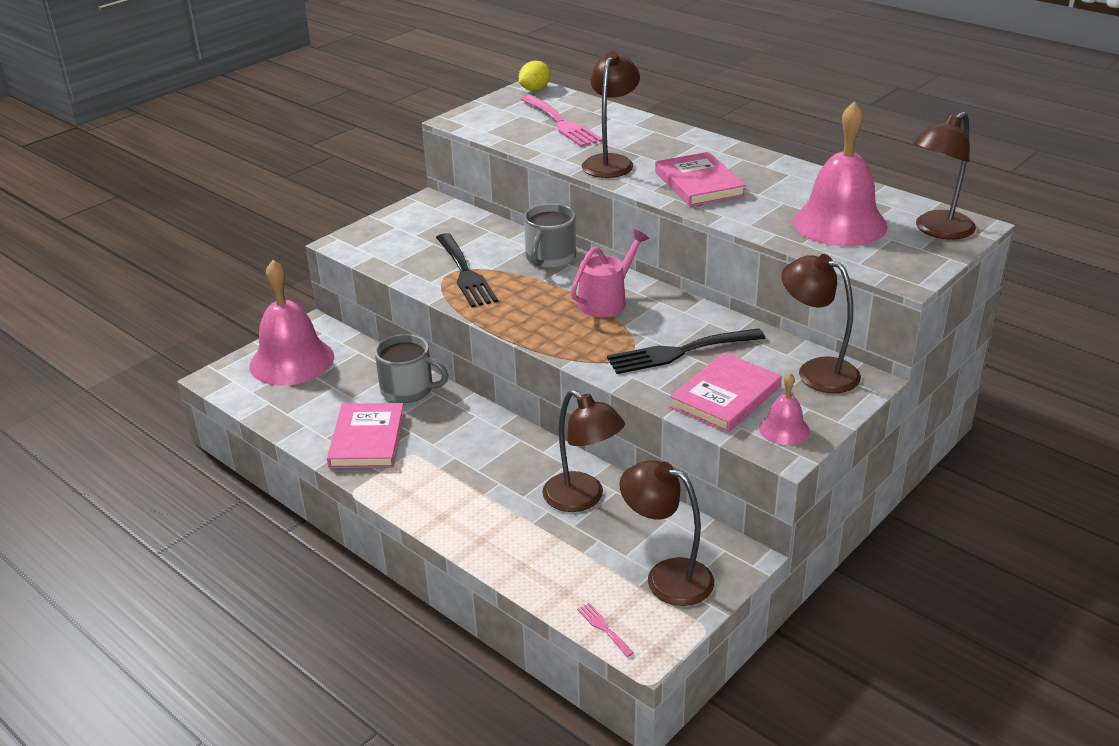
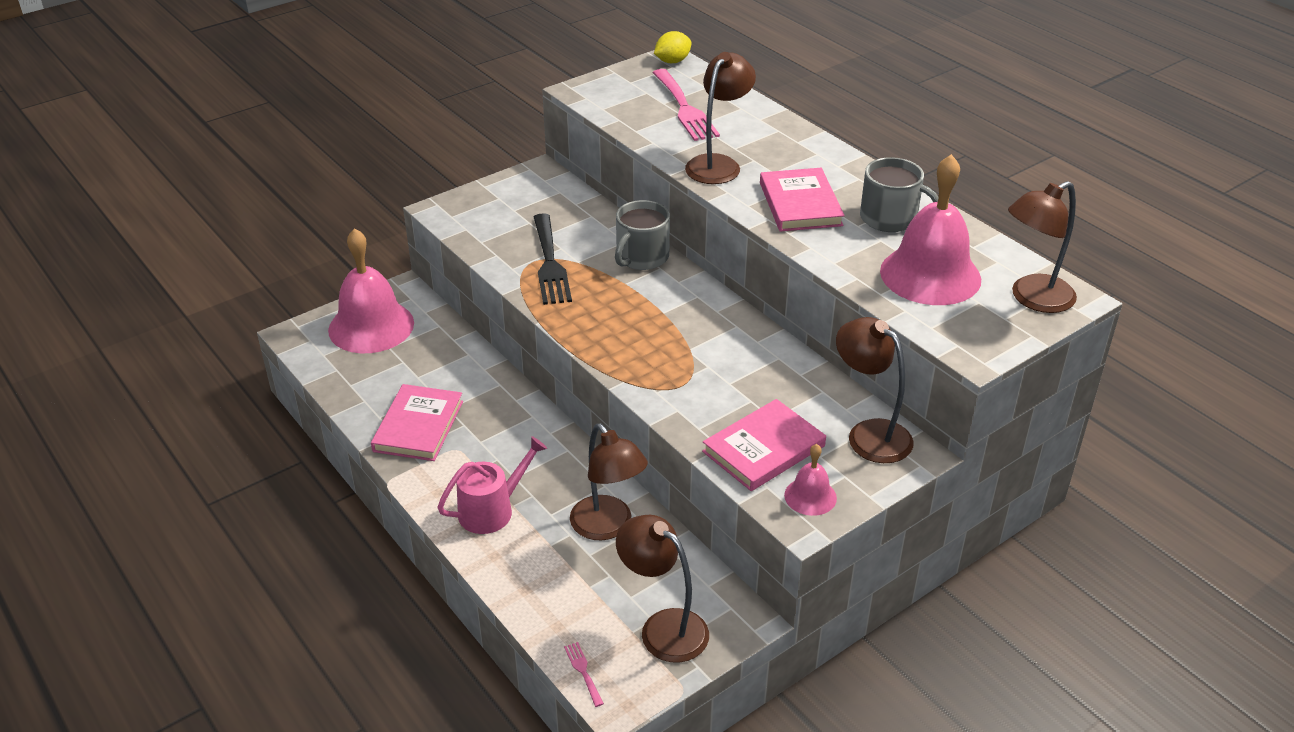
camera: 10 degrees right, 5 degrees up
(408, 389) = (474, 376): grey mug -> grey mug (890, 218)
(606, 301) = (681, 317): pink watering can -> pink watering can (492, 510)
(679, 352) = (735, 389): black fork -> none

